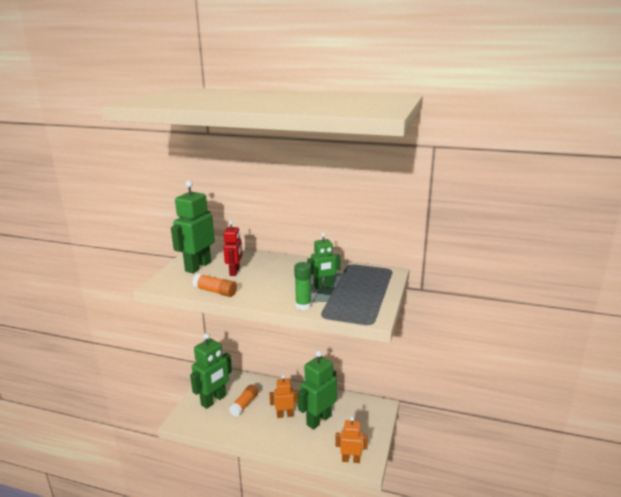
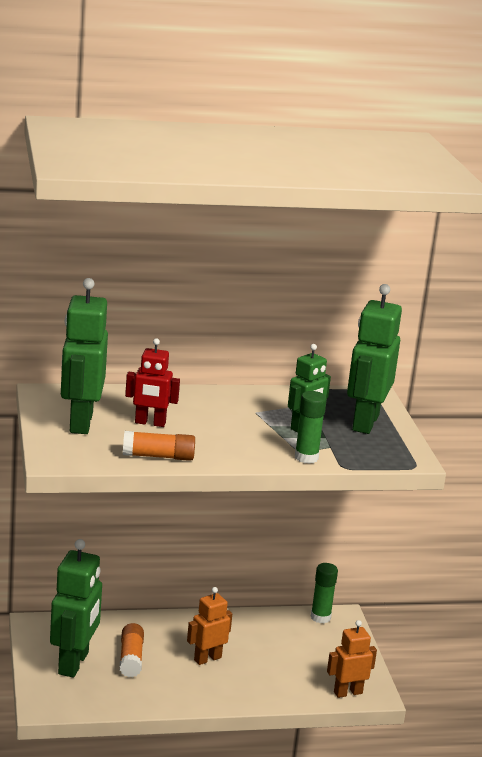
camera: 30 degrees left, 0 degrees up
(235, 272) = (150, 423): red robot -> red robot turned 120 degrees clockwise
(318, 420) = (264, 654): green robot -> green robot (365, 423)
(369, 404) = (320, 617): none -> green glue stick

